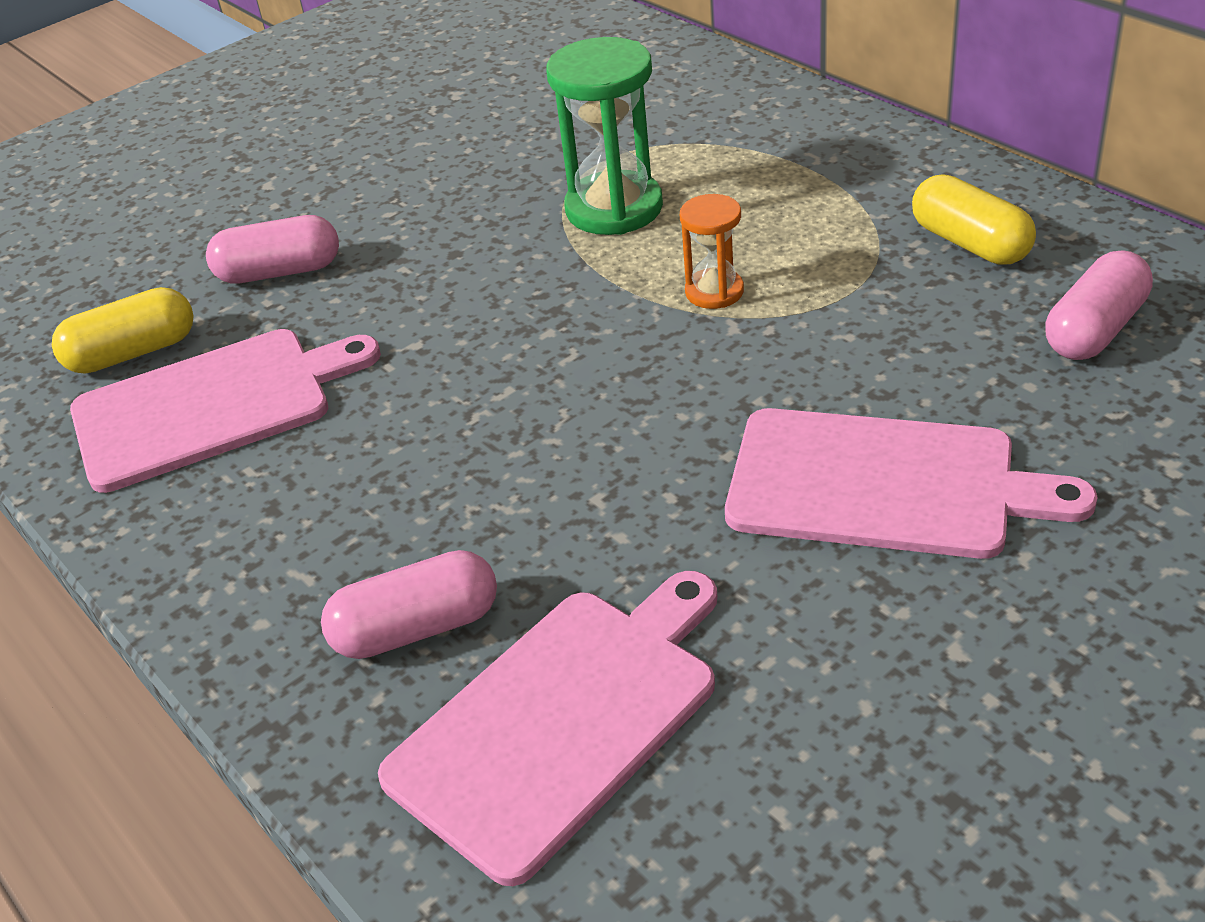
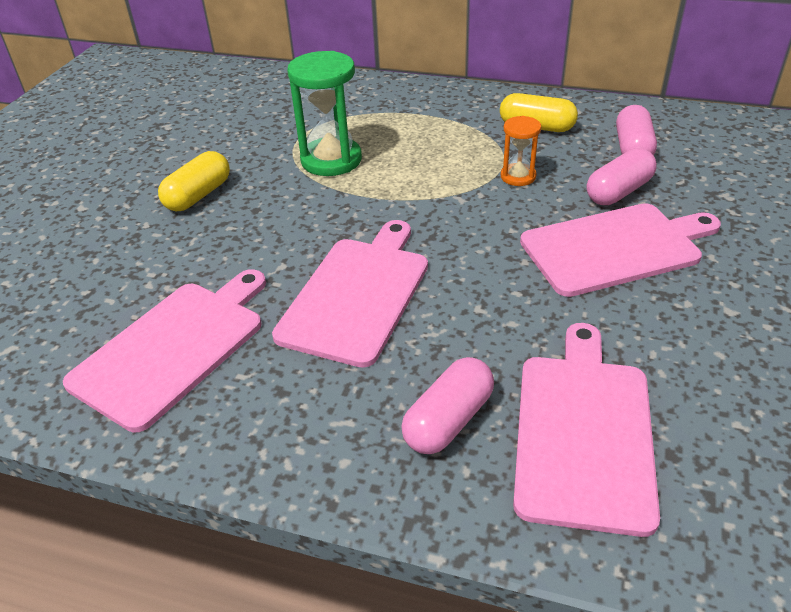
camera: 35 degrees left, 0 degrees up
(132, 353) = (77, 336): yellow capsule -> yellow capsule (198, 195)
(279, 272) = (143, 254): pink capsule -> pink capsule (618, 192)
(466, 418) = (357, 294): none -> pink cutting board
(714, 291) = (432, 185): orange hourglass -> orange hourglass (518, 176)

